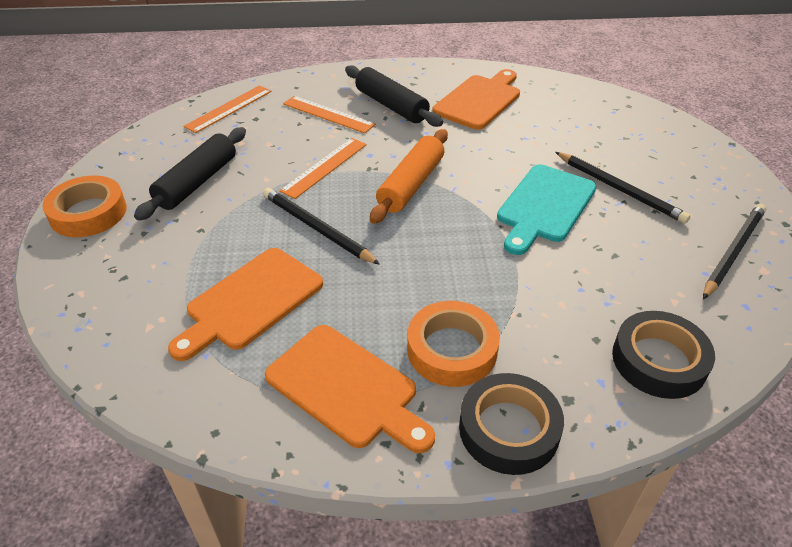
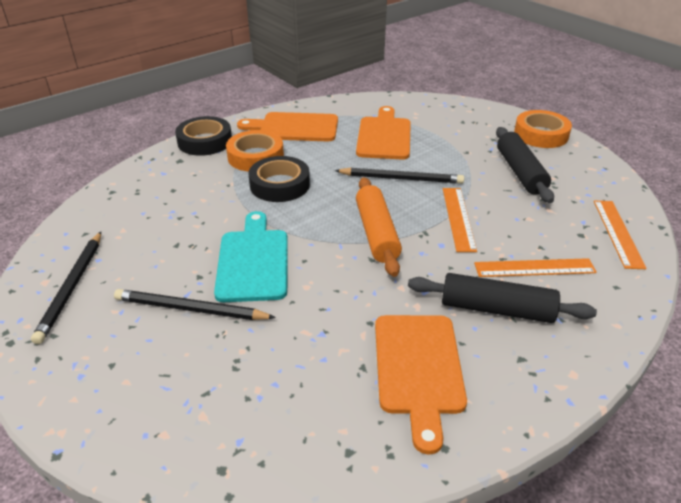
camera: 145 degrees right, 5 degrees down
(659, 360) = (130, 193): black tape -> black tape (279, 185)

